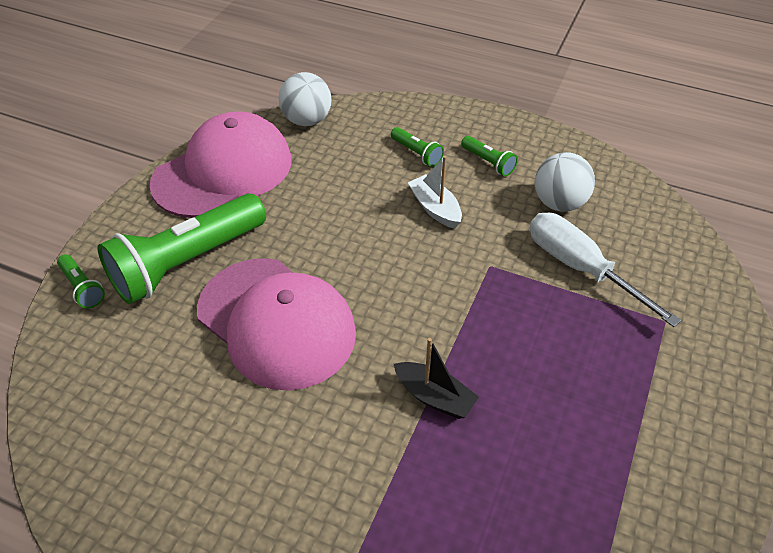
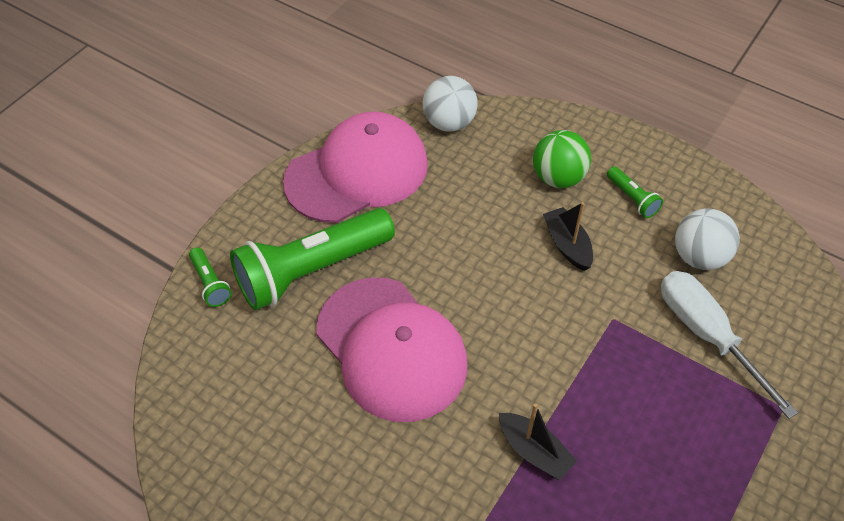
camera: 10 degrees right, 5 degrees up
(416, 153) = (558, 178): green flashlight -> green ball
(435, 208) = (567, 245): white boat -> black boat

